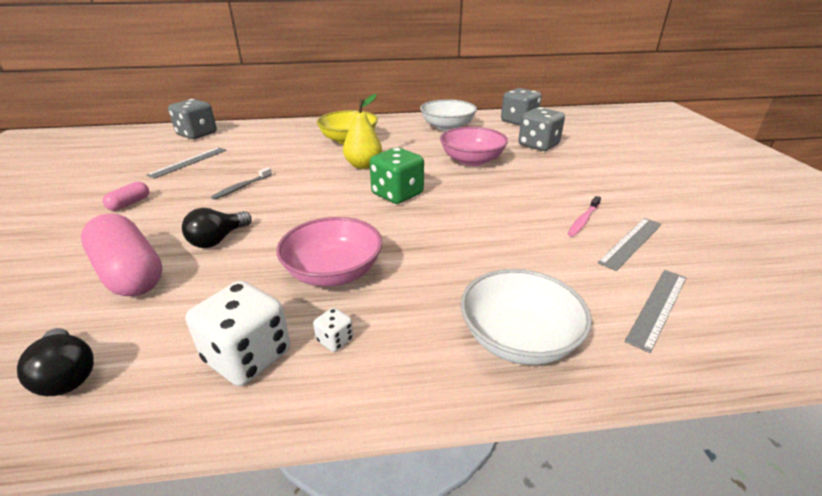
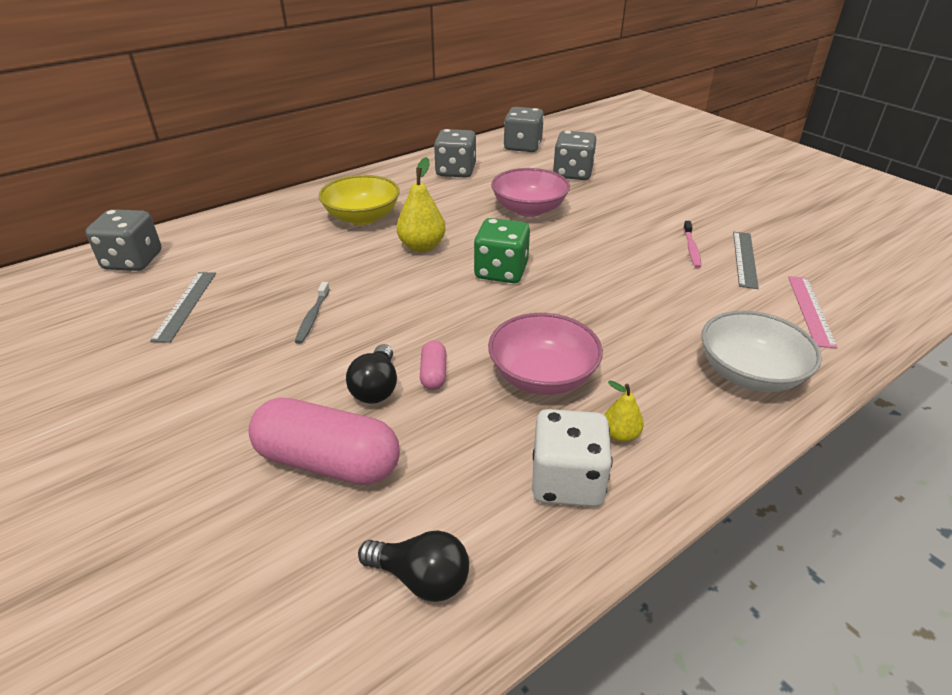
camera: 30 degrees left, 5 degrees up
(129, 204) = (190, 386): pink capsule -> pink capsule (433, 374)
(335, 340) = (620, 435): white dice -> yellow pear
(447, 127) = (455, 171): white bowl -> grey dice
(658, 307) = (811, 310): grey ruler -> pink ruler

